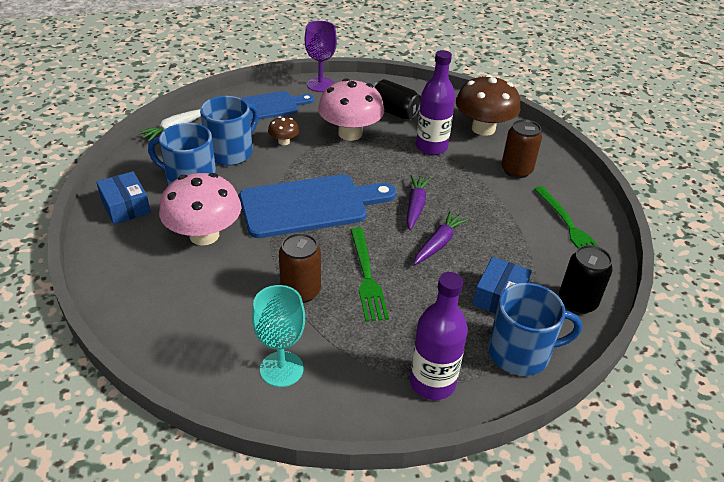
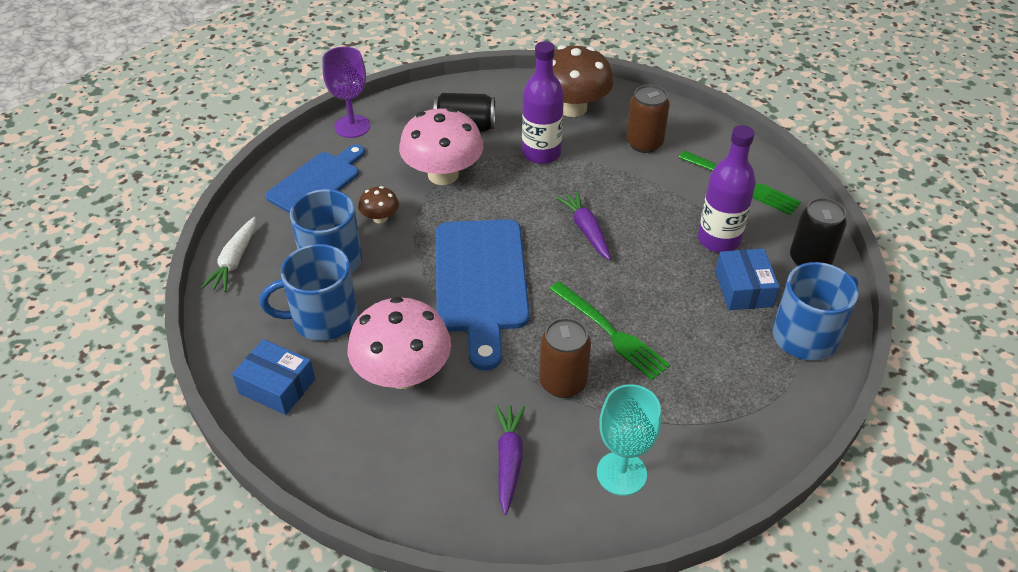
camera: 30 degrees left, 5 degrees up
(310, 205) = (481, 281): blue cutting board -> blue cutting board turned 135 degrees clockwise
(432, 383) = (762, 407): purple bottle -> purple bottle (719, 240)
(439, 243) = (643, 260): purple carrot -> purple carrot (509, 460)

